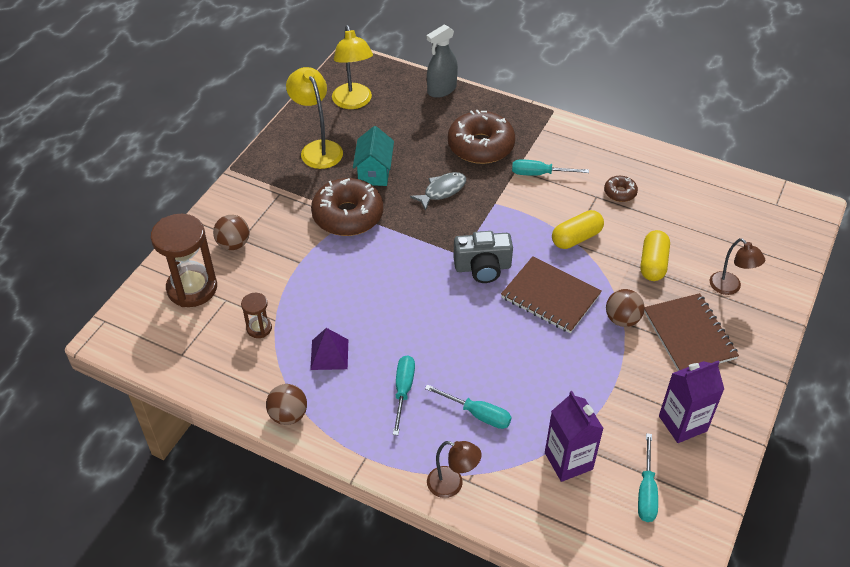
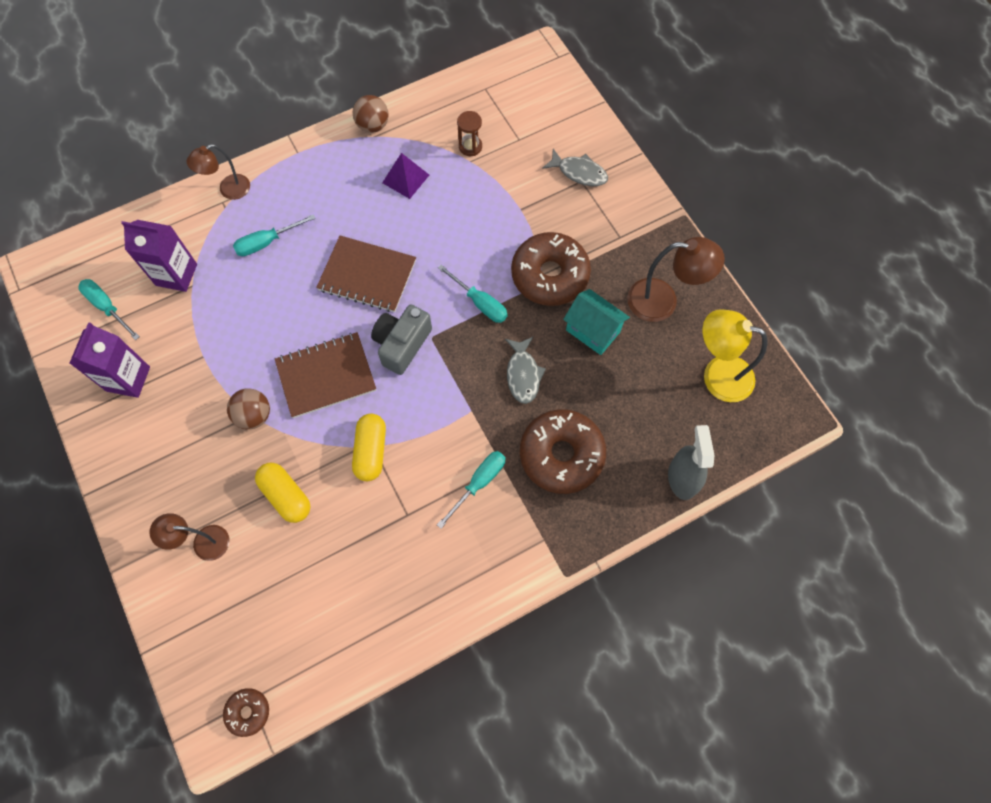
camera: 125 degrees right, 20 degrees up
(192, 288) = (549, 123): brown hourglass -> none
(233, 244) = (579, 173): brown ball -> grey fish
(318, 149) = (663, 301): yellow lamp -> brown lamp
(403, 391) = (330, 207): turquoise screwdriver -> turquoise screwdriver (480, 303)
(620, 193) = (393, 543): brown donut -> brown donut (248, 712)
(689, 335) = (192, 458): brown notebook -> brown notebook (367, 275)

